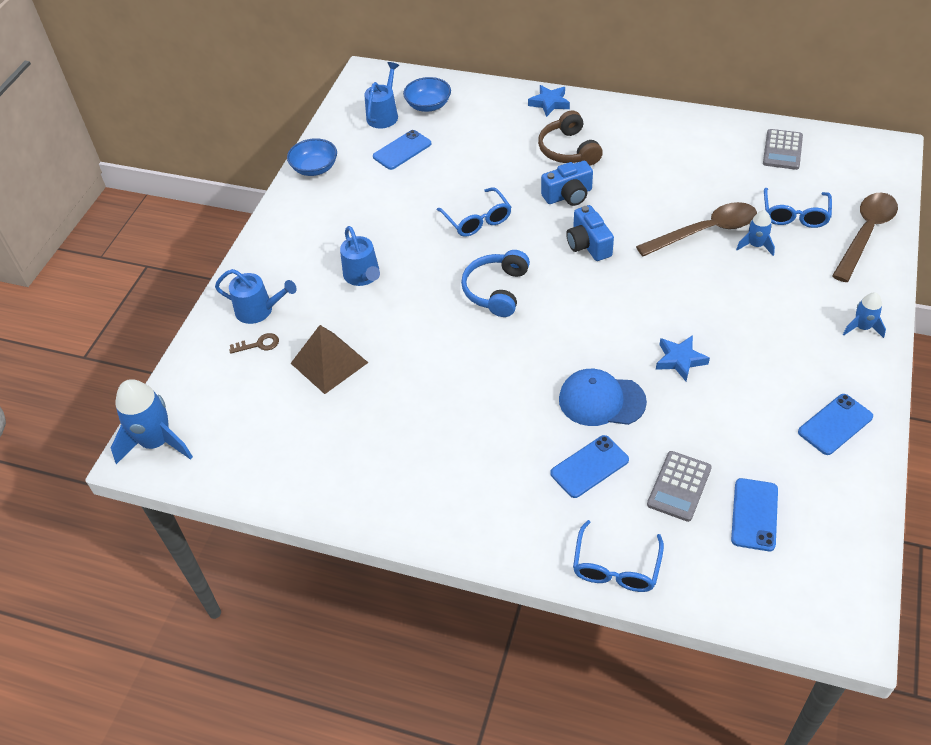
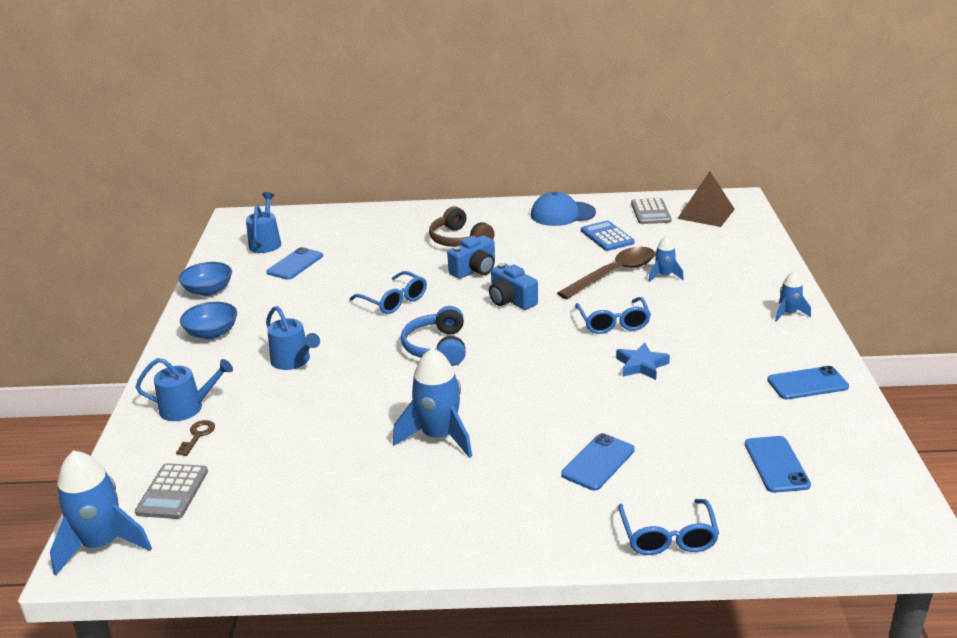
camera: 20 degrees left, 20 degrees down
(259, 344) = (197, 435): brown key -> brown key turned 45 degrees counterclockwise
(329, 362) = (284, 435): brown pyramid -> brown pyramid (706, 213)
(428, 105) = (308, 230): blue bowl -> blue bowl (212, 333)
(459, 399) = (438, 436): none -> blue rocket
(549, 103) = (425, 212): blue star -> none
(601, 400) = (583, 409): blue cap -> blue cap (562, 214)
(679, 486) = (693, 459): grey calculator -> grey calculator (172, 492)
(720, 177) = (607, 237): none -> blue calculator
(795, 215) = (686, 251): blue glasses -> blue glasses (613, 323)
(835, 424) = (807, 383): blue phone -> blue phone turned 45 degrees clockwise
(865, 234) = (752, 253): brown spoon -> none

